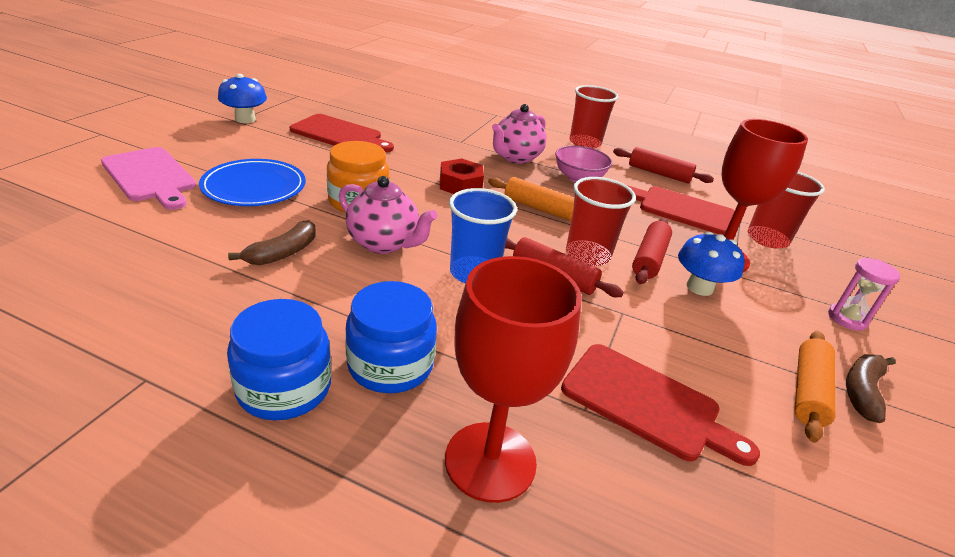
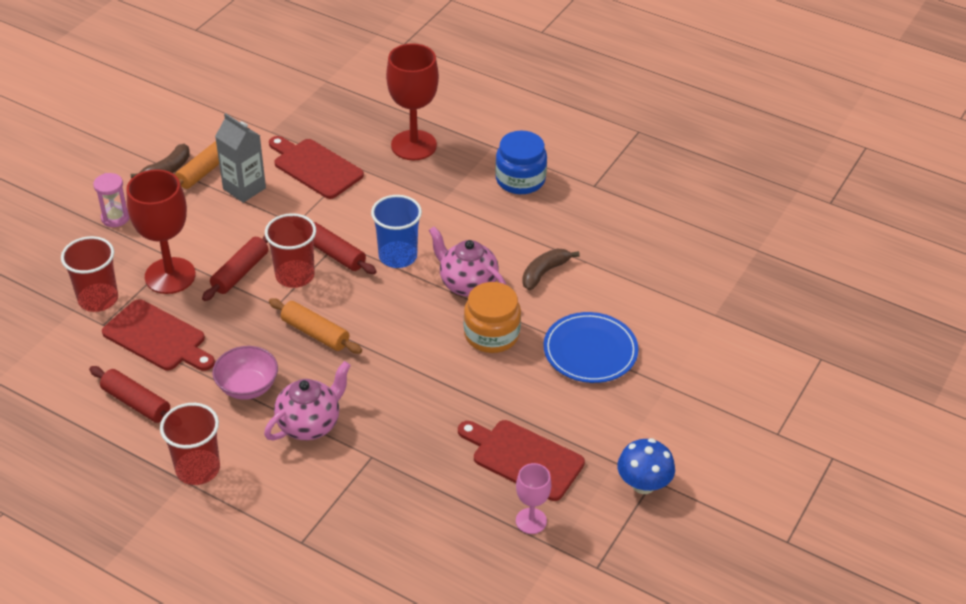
camera: 170 degrees left, 10 degrees up
(151, 176) = (687, 361): pink cutting board -> none
(339, 112) = (531, 521): none -> pink goblet
(390, 365) = (462, 190): blue jar -> none
(460, 185) = (388, 366): red nut -> none
(699, 287) = (216, 244): blue mushroom -> none
(727, 362) = (244, 188): none -> grey carton

